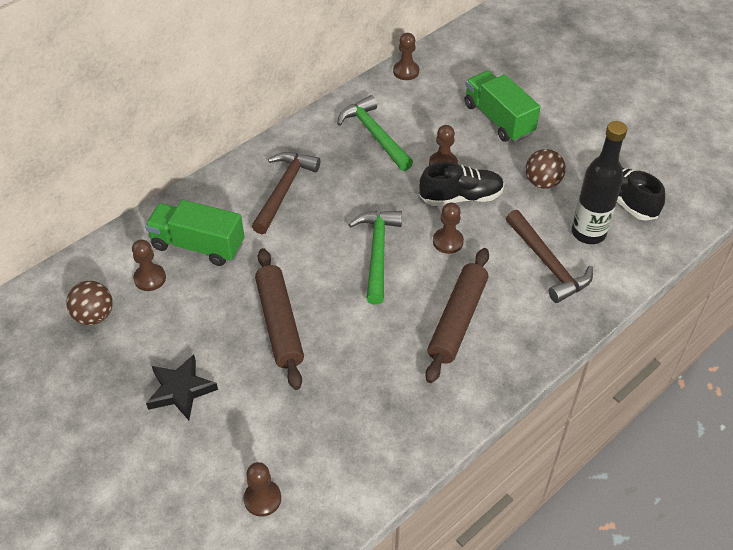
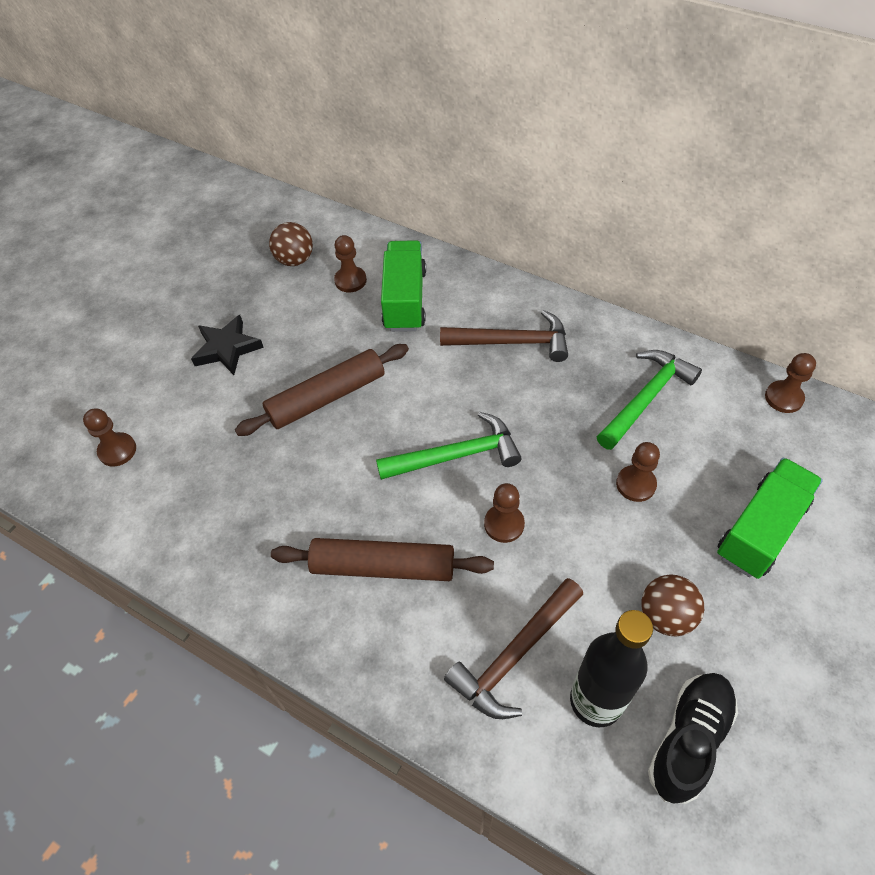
camera: 75 degrees right, 5 degrees up
(461, 197) = (587, 520): black shoe -> none

